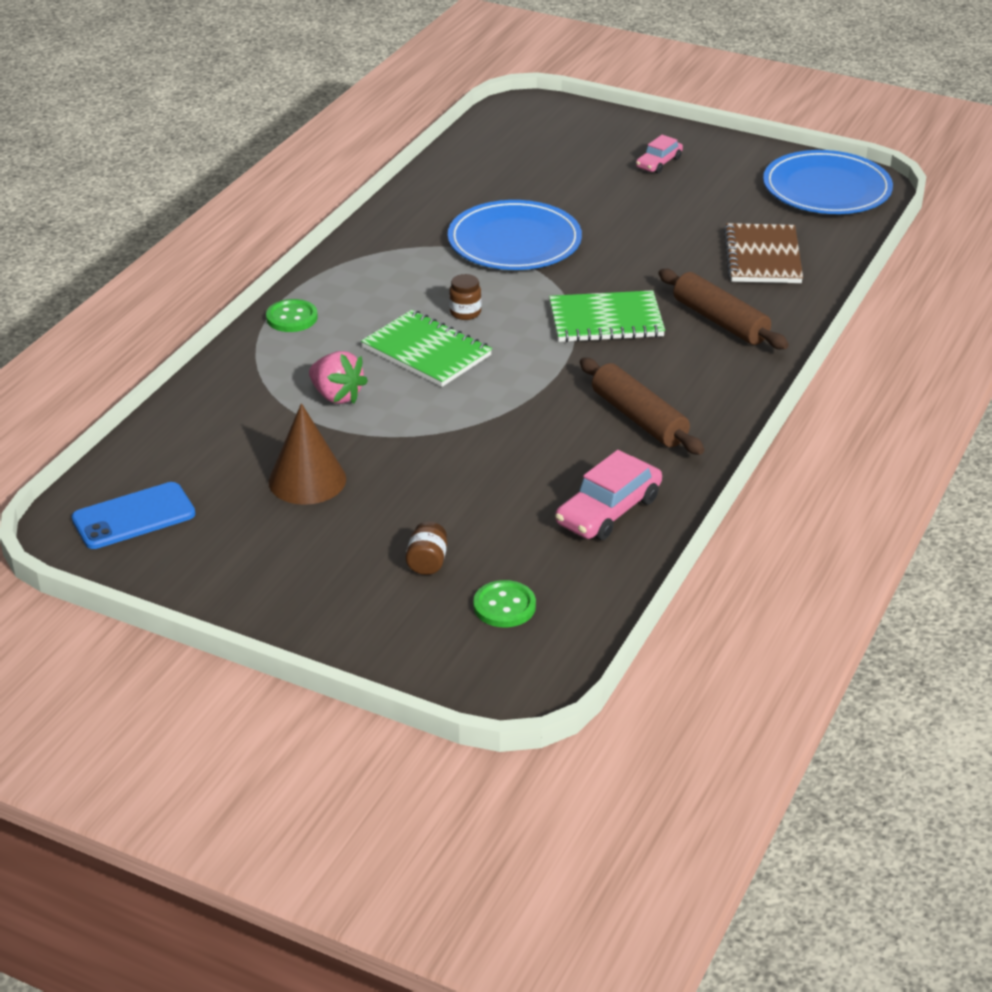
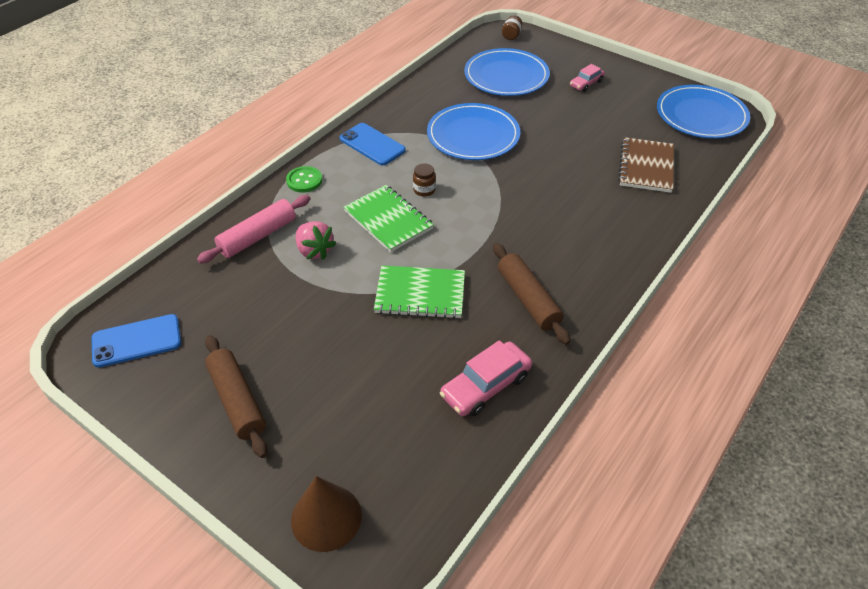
camera: 10 degrees right, 10 degrees up
(251, 388) = (258, 236): none -> pink rolling pin
(307, 480) = (270, 324): brown cone -> brown cone (326, 517)
(373, 266) = (372, 144): none -> blue phone
(427, 562) = (334, 417): brown jar -> brown jar (511, 35)
(504, 606) = (382, 472): green button -> none
(541, 163) = (506, 76): none -> blue plate
(606, 320) = (522, 208): green notebook -> green notebook (420, 294)
(720, 321) = (606, 218): brown rolling pin -> brown rolling pin (237, 401)

